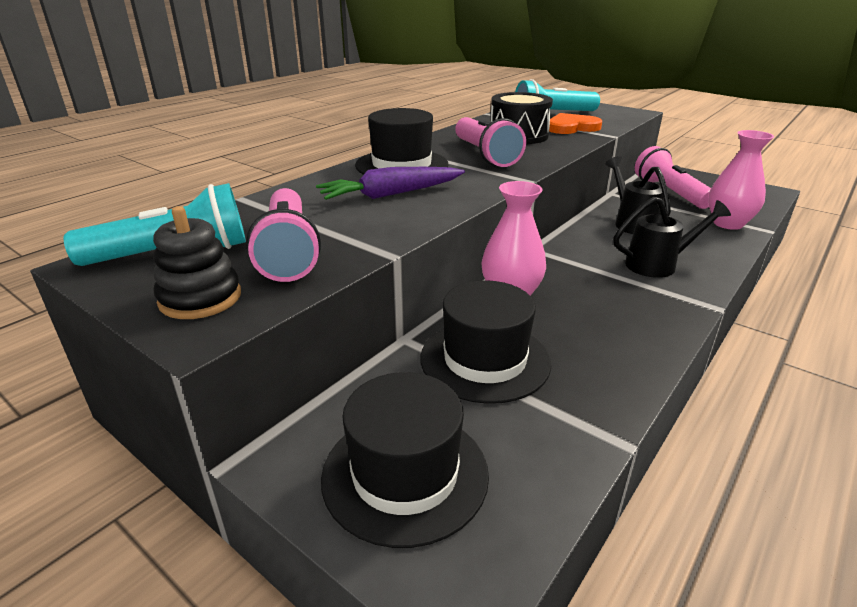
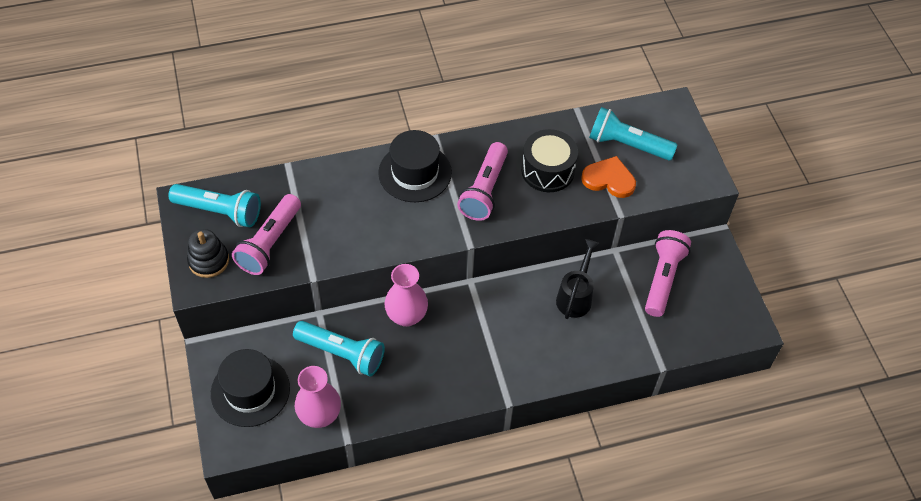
camera: 35 degrees right, 25 degrees up
(391, 194) = (370, 211): purple carrot -> none
(485, 360) = (342, 353): black hat -> turquoise flashlight
(658, 265) = (528, 348): black watering can -> none
(728, 224) = (644, 341): pink vase -> pink vase (320, 415)

